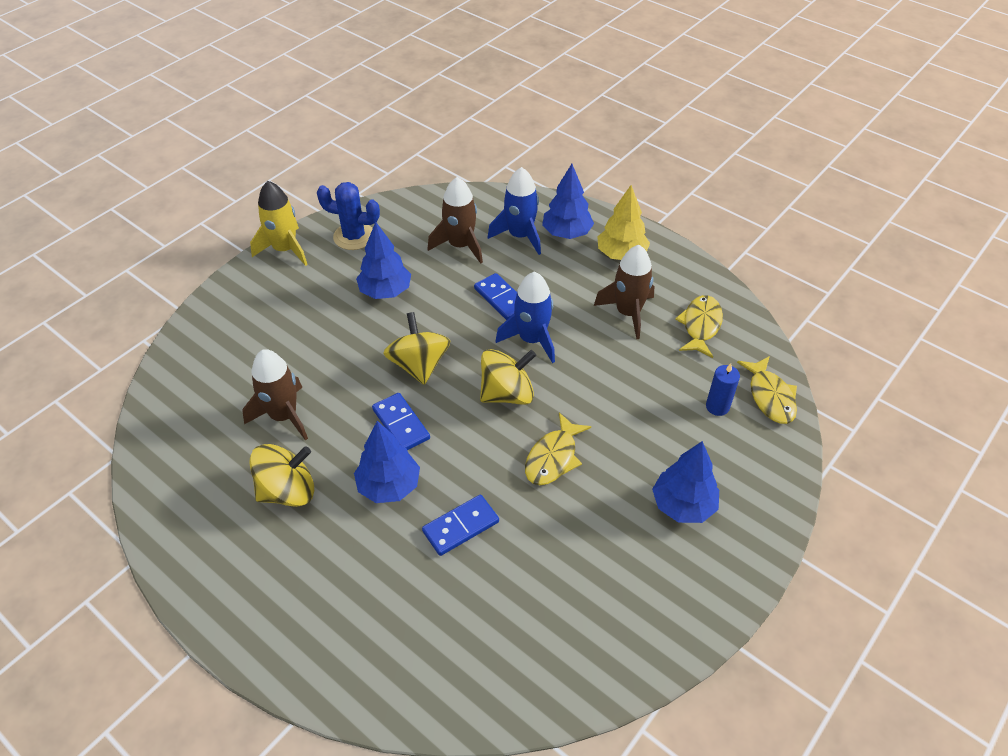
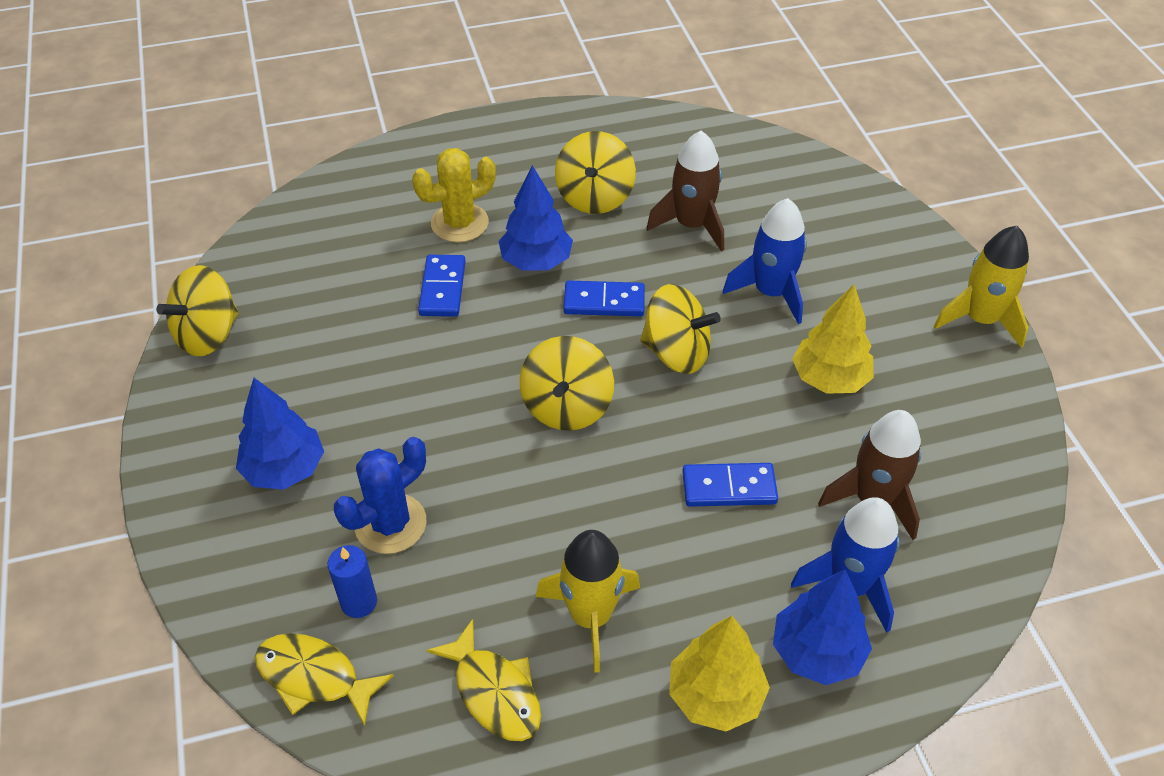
camera: 125 degrees right, 0 degrees up
(354, 236) = (968, 395): blue cactus -> blue cactus (390, 524)
(381, 564) = (459, 223): none -> yellow cactus
(385, 291) = (829, 379): blue tree -> yellow tree
(531, 339) = (631, 477): blue rocket -> blue rocket (771, 292)
(553, 457) = (447, 397): yellow fish -> none
(628, 313) = (590, 616): brown rocket -> yellow rocket
(632, 653) = (208, 335): none -> yellow spinning top

